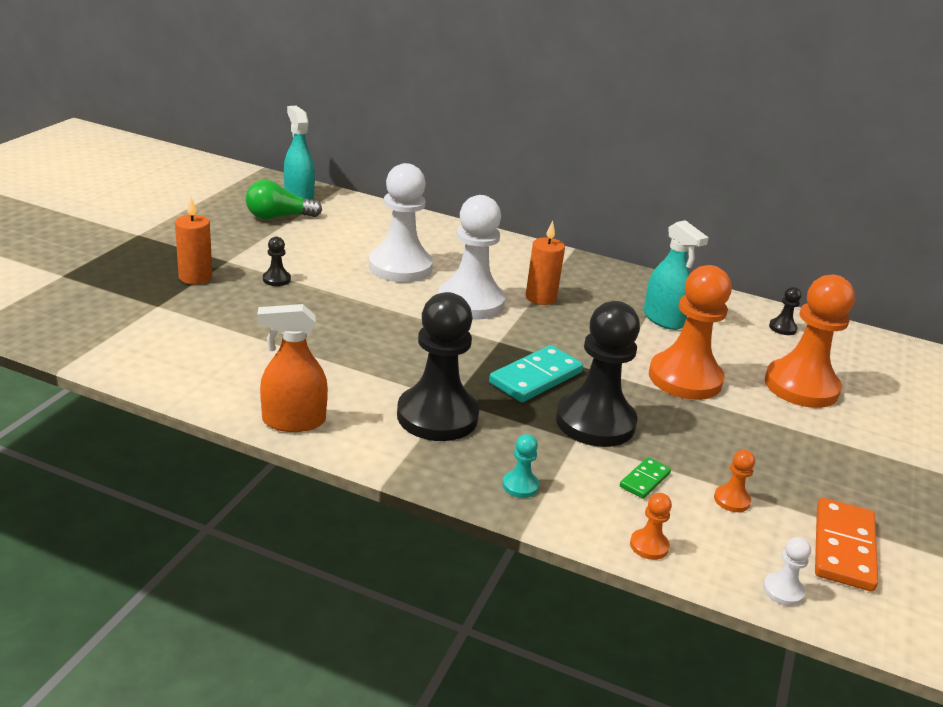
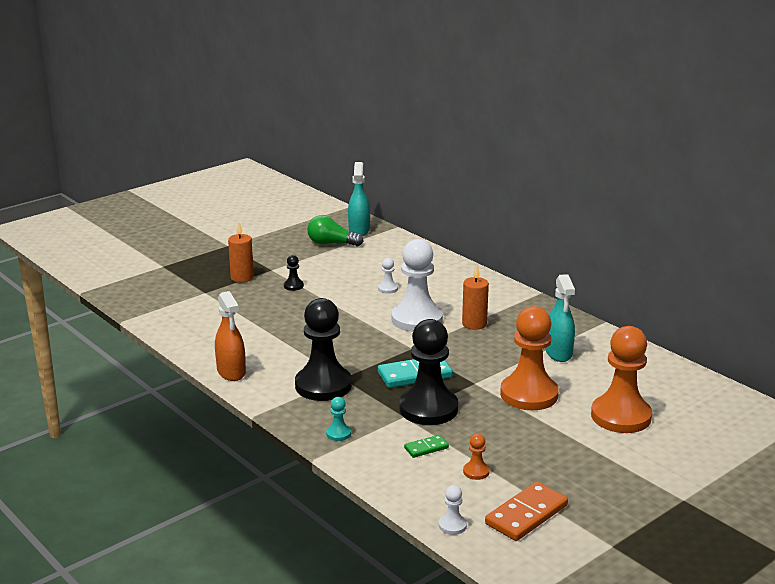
camera: 30 degrees right, 5 degrees down
(293, 421) = (231, 372): orange spray bottle -> orange spray bottle turned 135 degrees counterclockwise
(400, 267) = (388, 289): white pawn -> white pawn, size x0.41
(649, 546) = (388, 482): orange pawn -> none
(782, 328) = (657, 375): black pawn -> none

